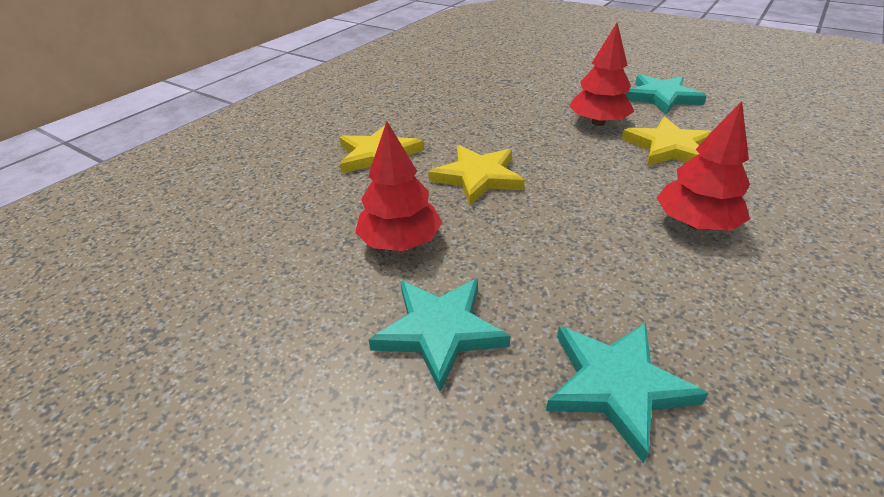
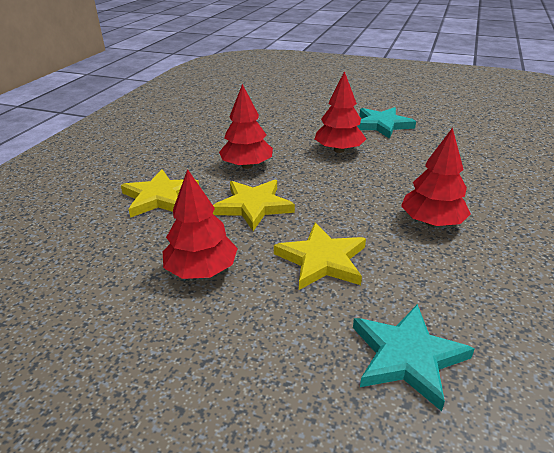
camera: 15 degrees left, 5 degrees down
(440, 331) = (257, 340): turquoise star -> none
(483, 130) = (247, 166): none -> red tree
(668, 148) = (397, 165): yellow star -> yellow star (322, 260)

